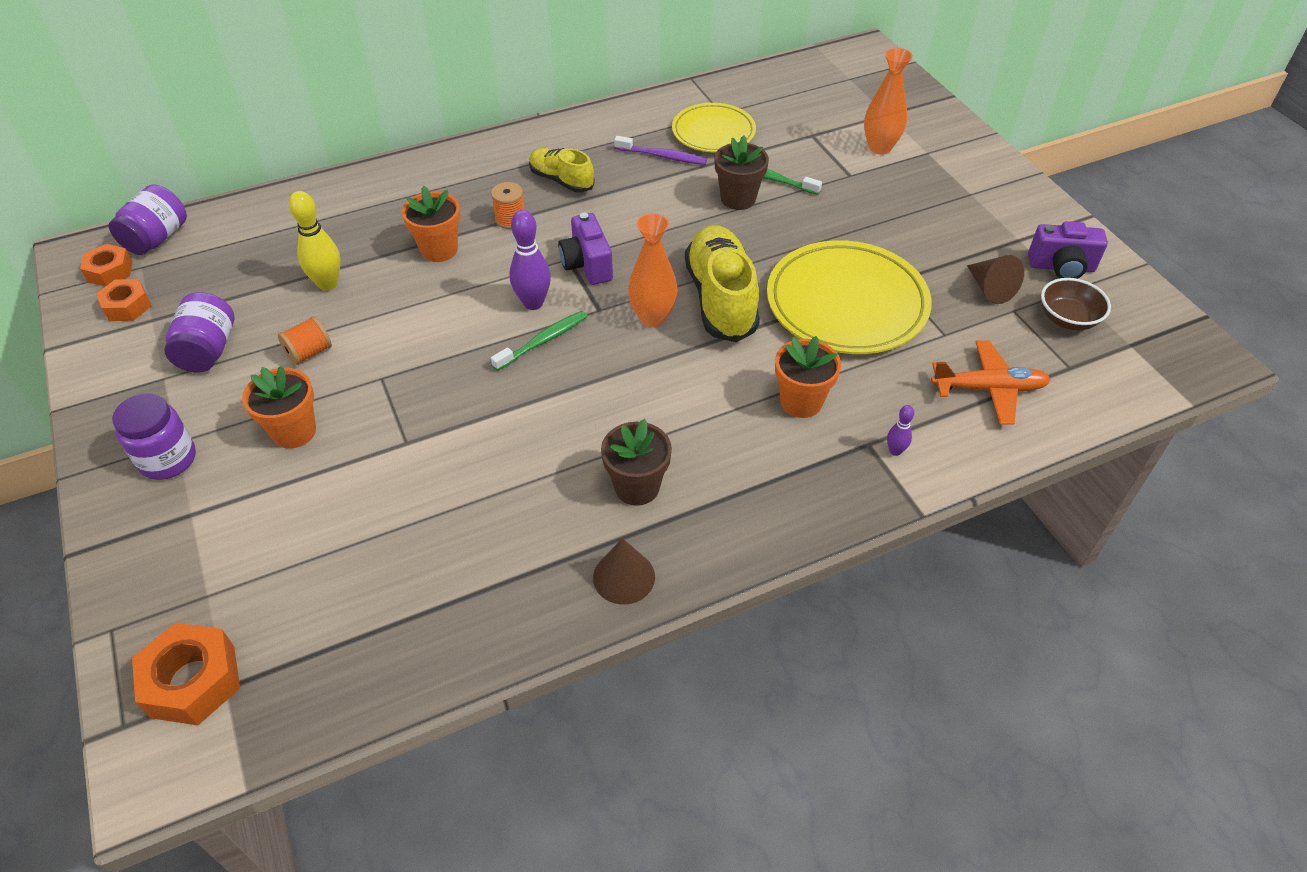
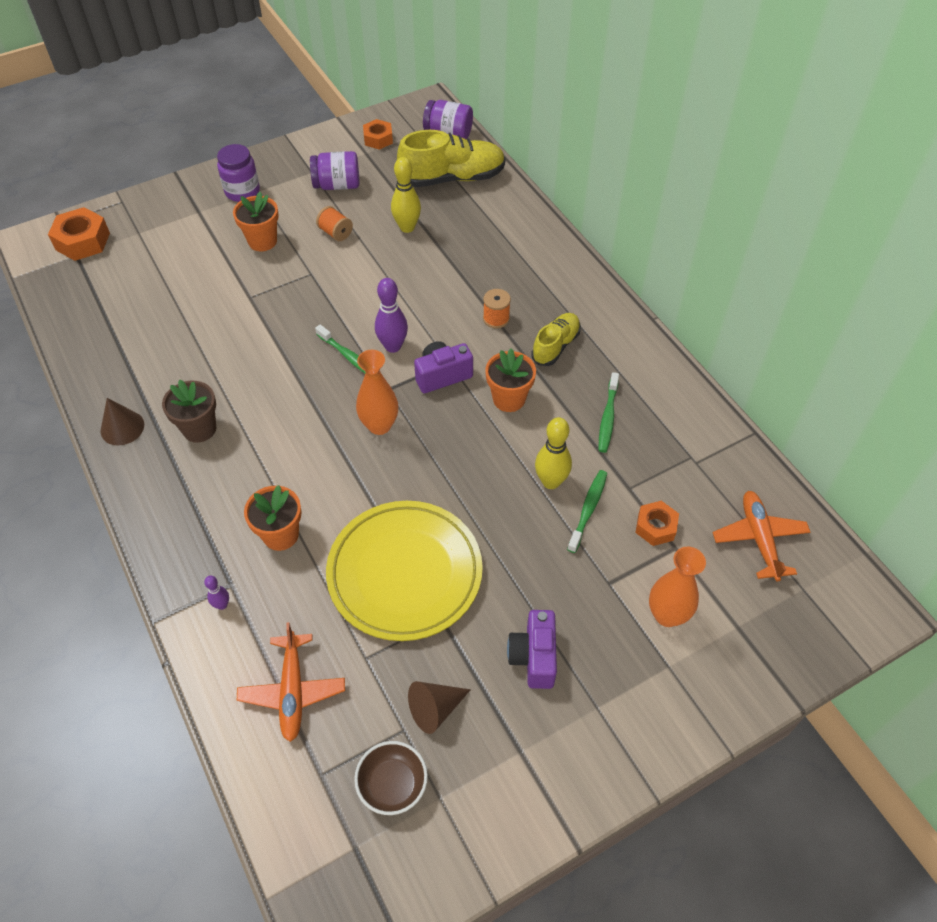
camera: 85 degrees right, 5 degrees up
(110, 271) = (412, 122): orange nut -> orange nut (655, 527)
(439, 250) = (452, 281): orange flower pot -> orange flower pot (509, 399)
(662, 156) = (608, 417): purple toothbrush -> green toothbrush
(713, 132) = (658, 457): yellow plate -> none
(721, 298) = (406, 473): yellow shoe -> yellow shoe (452, 178)
(738, 199) = (551, 482): brown flower pot -> yellow bowling pin
(802, 92) = (759, 538): none -> orange plane
(1061, 267) = (476, 792): purple camera -> purple camera (533, 657)

